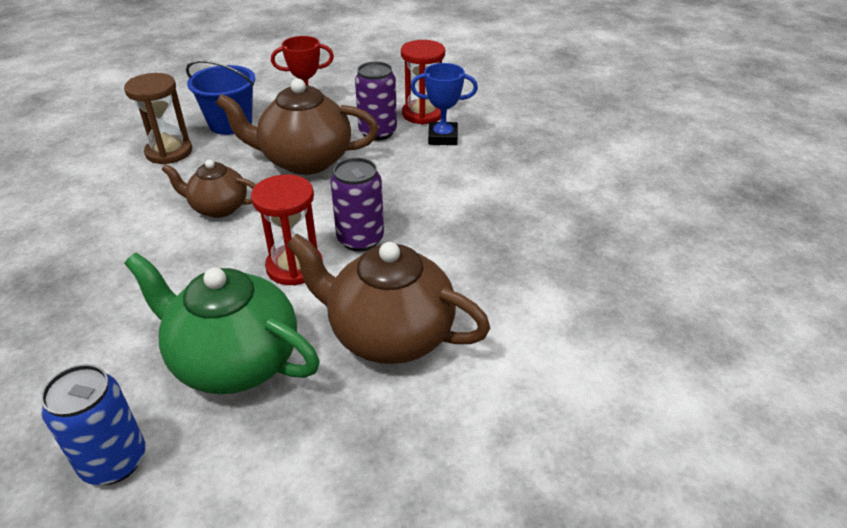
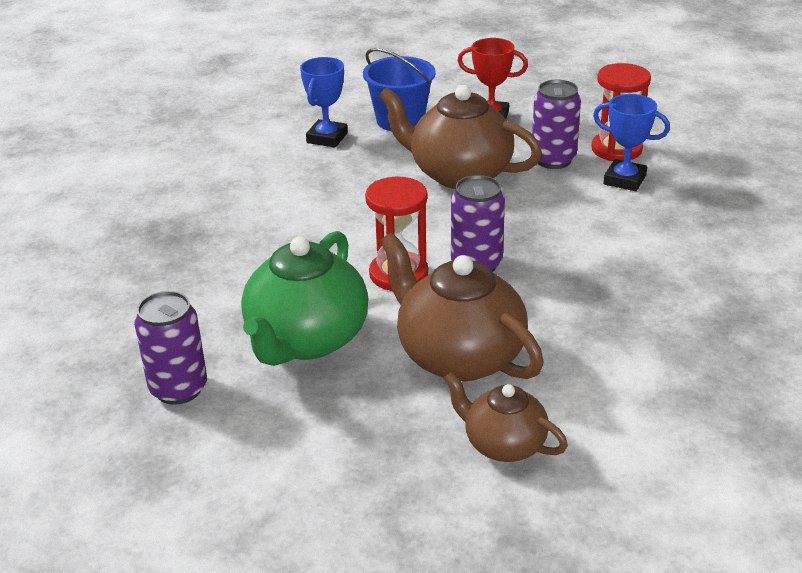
camera: 25 degrees right, 5 degrees down
(114, 461) = (178, 389): blue can -> purple can
(169, 152) = (327, 138): brown hourglass -> blue trophy
(218, 207) = (351, 202): brown teapot -> brown teapot (503, 444)
(234, 361) = (306, 340): green teapot -> green teapot turned 120 degrees counterclockwise

